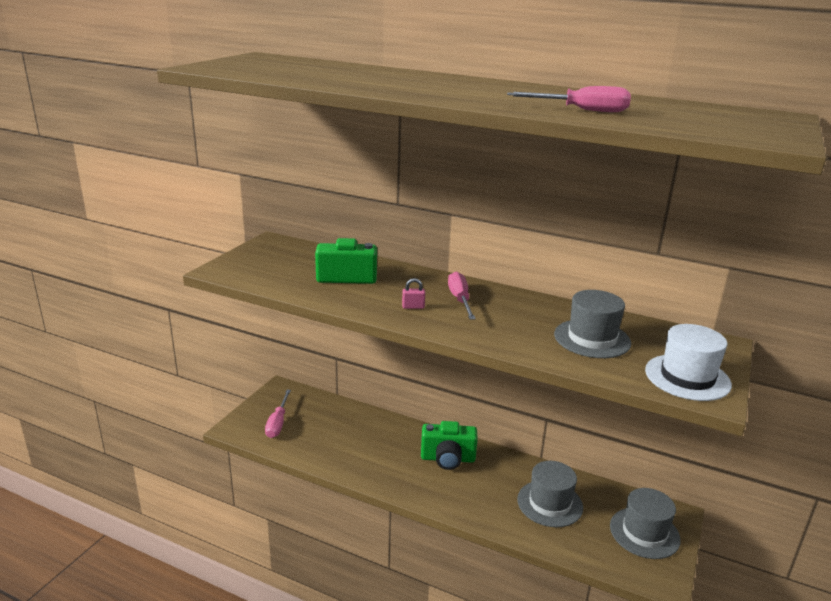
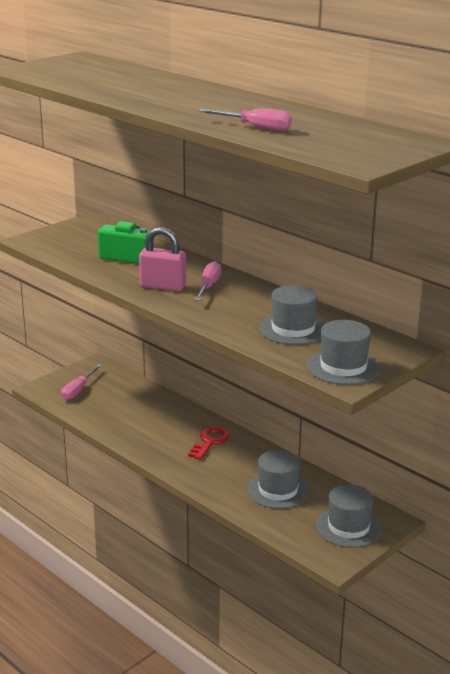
camera: 20 degrees right, 0 degrees up
(413, 307) = (163, 286): pink padlock -> pink padlock, size x2.26
(448, 459) = (210, 442): green camera -> red key
(687, 377) = (343, 367): white hat -> grey hat

